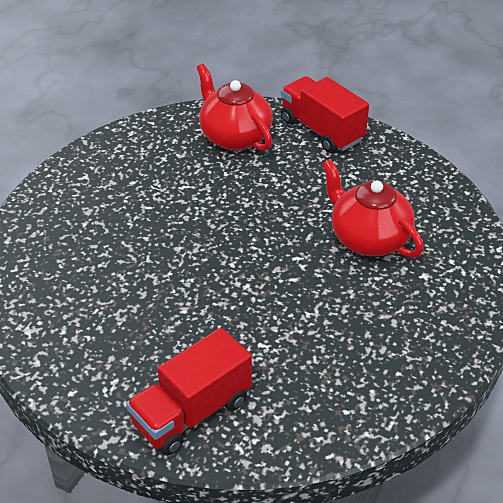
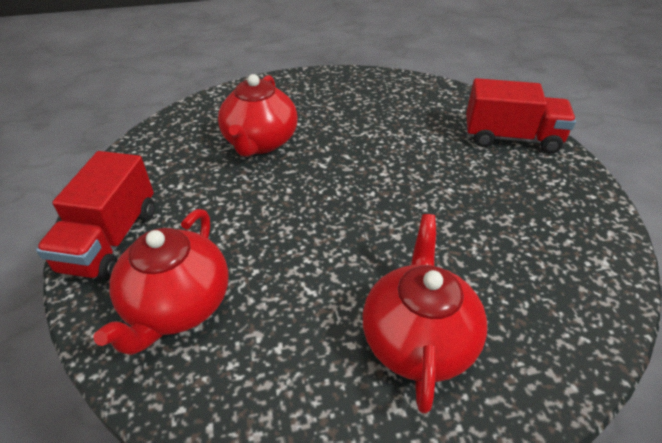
camera: 130 degrees left, 0 degrees up
(102, 206) = (418, 339): none -> red teapot

